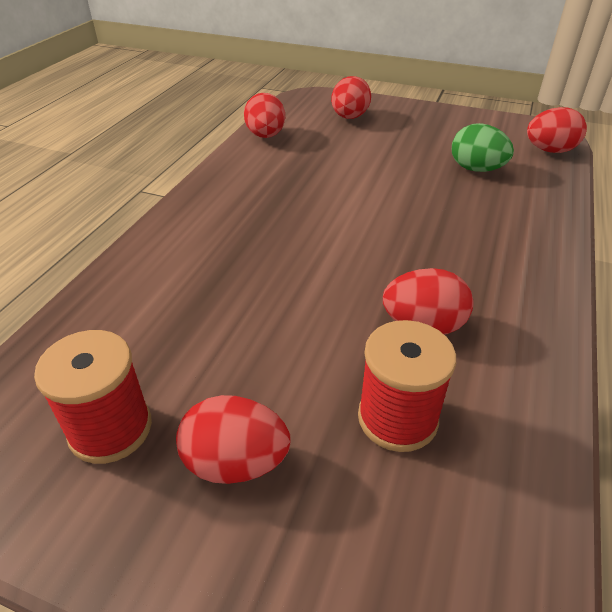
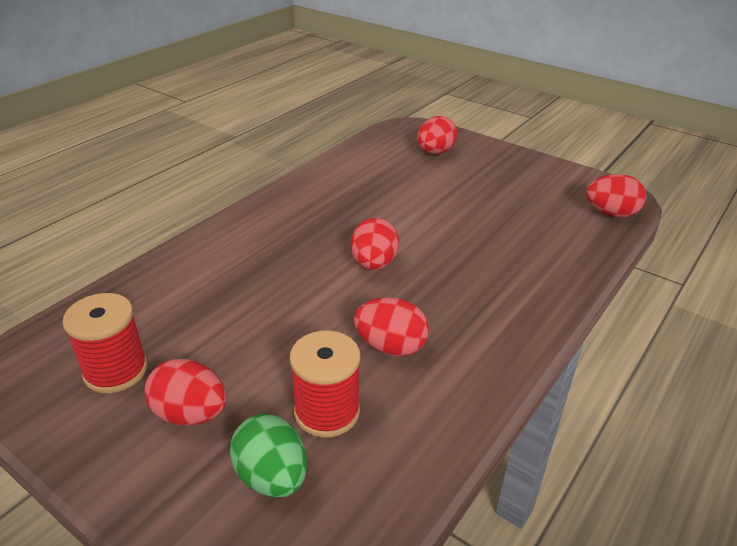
camera: 15 degrees right, 5 degrees down
(265, 136) = (349, 159): red egg -> red egg (374, 264)
(476, 169) = (525, 220): green egg -> green egg (272, 477)

